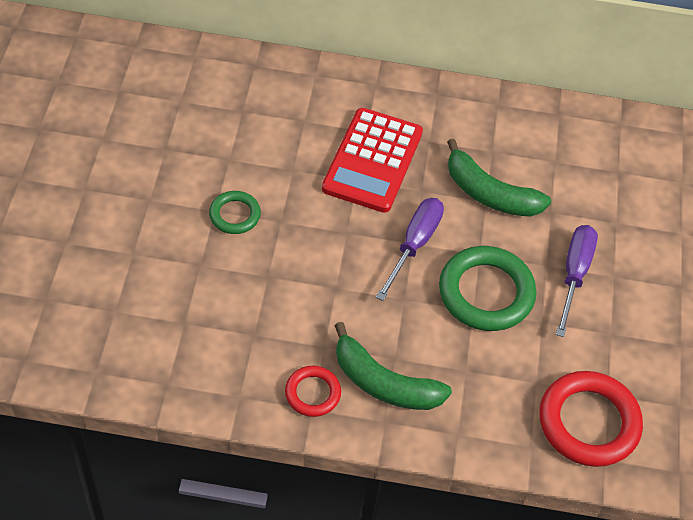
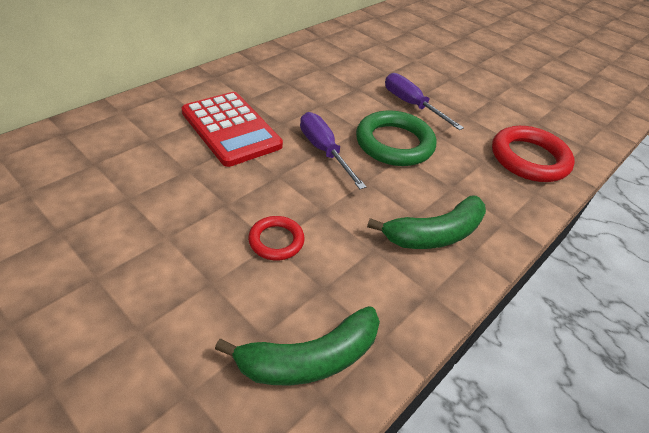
camera: 55 degrees left, 10 degrees down
(235, 215) = (187, 227): green ring -> none
(312, 393) = (415, 283): red ring -> red ring (276, 241)
(489, 194) = (317, 100): green banana -> green banana (309, 358)

